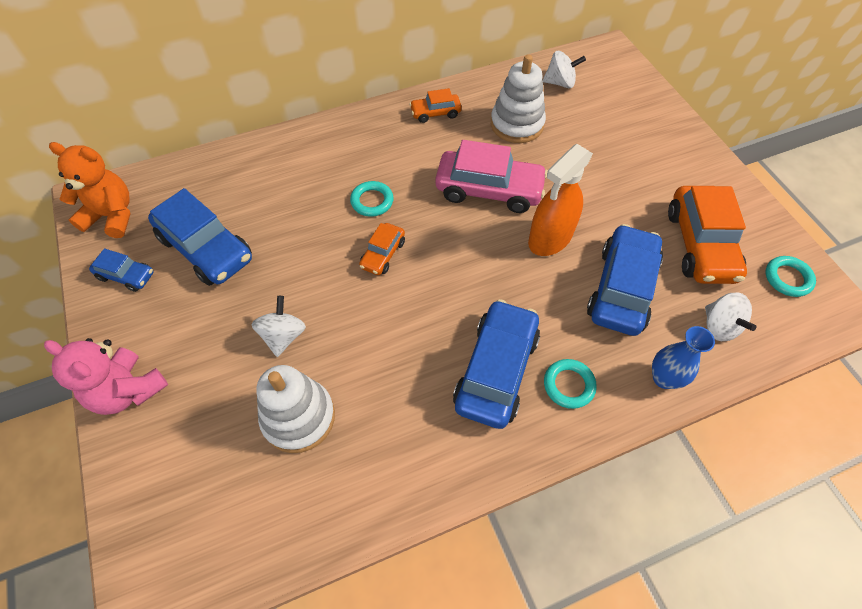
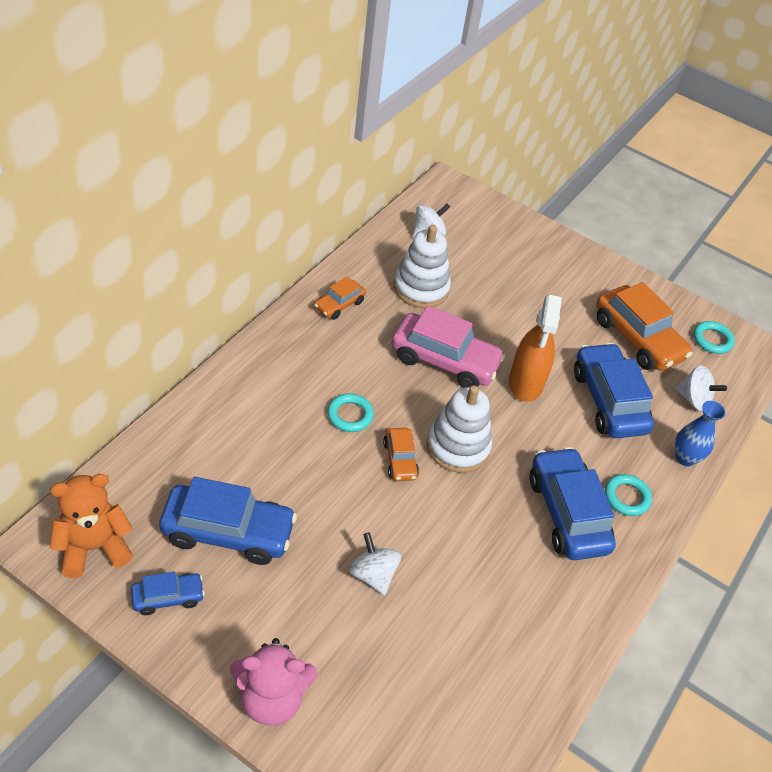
camera: 40 degrees left, 10 degrees down
(298, 417) = (445, 634): white stacking toy -> white stacking toy (458, 447)
(489, 190) = (444, 361): pink car -> pink car turned 45 degrees clockwise

